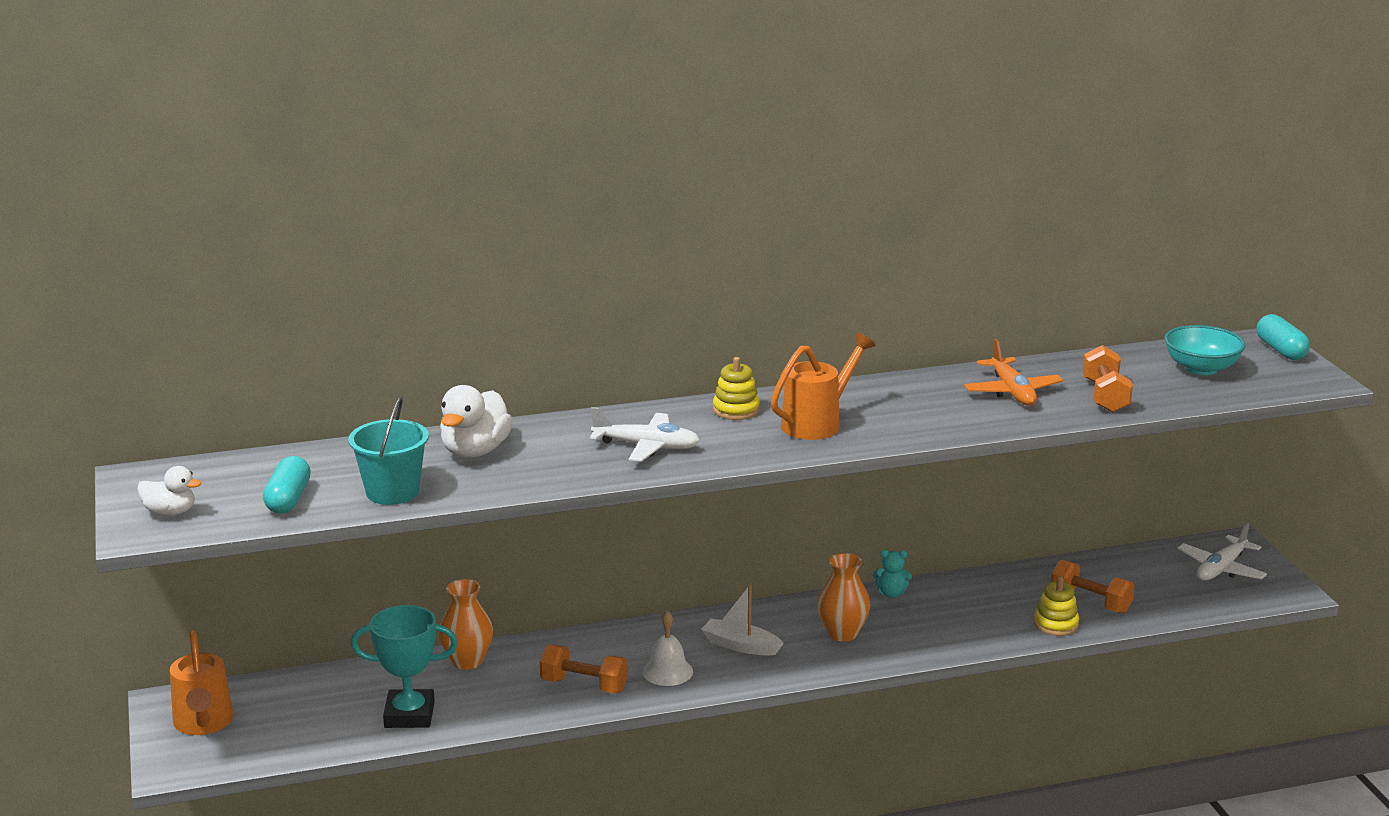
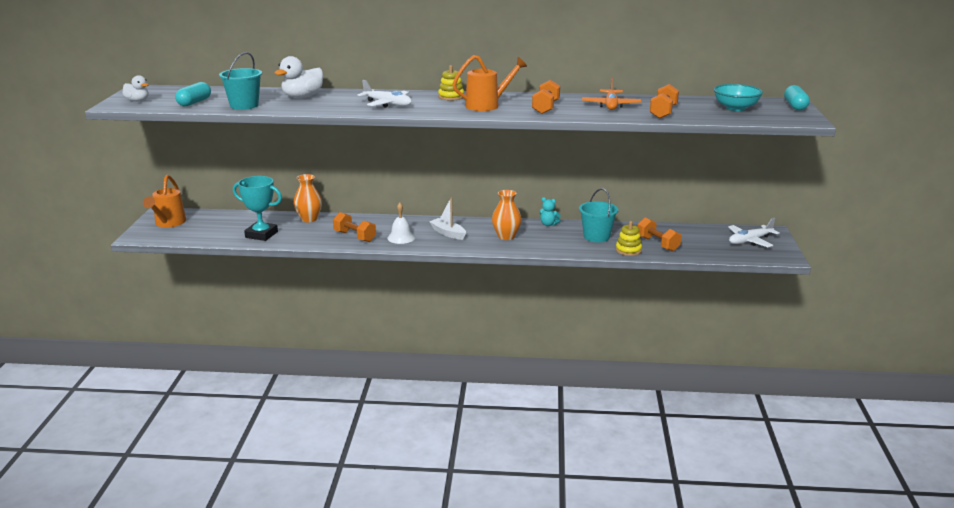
camera: 20 degrees right, 0 degrees up
(916, 414) = (546, 108): none -> orange dumbbell
(987, 605) = (596, 237): none -> turquoise bucket

